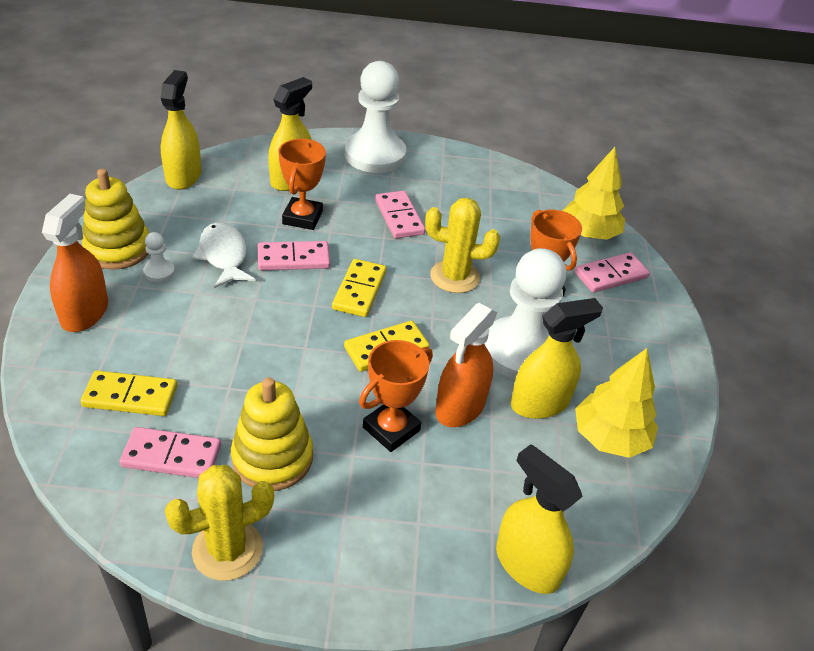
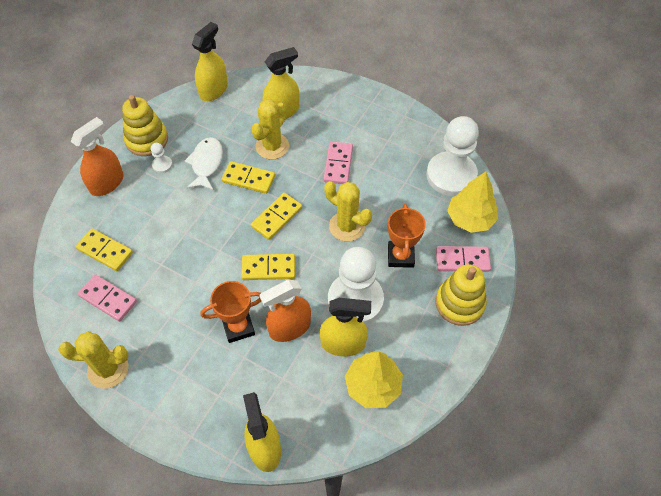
camera: 30 degrees right, 15 degrees up
(272, 458) = (160, 321): yellow stacking toy -> yellow stacking toy (459, 303)
(293, 259) = (248, 179): pink domino -> yellow domino
(302, 217) = (272, 146): orange trophy -> yellow cactus
(375, 155) = (353, 103): white pawn -> white pawn (451, 175)

